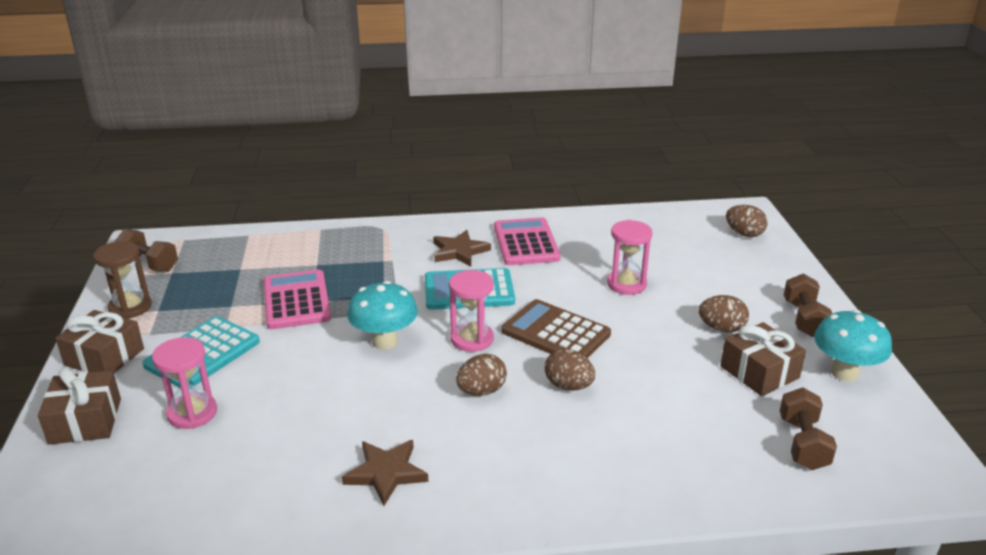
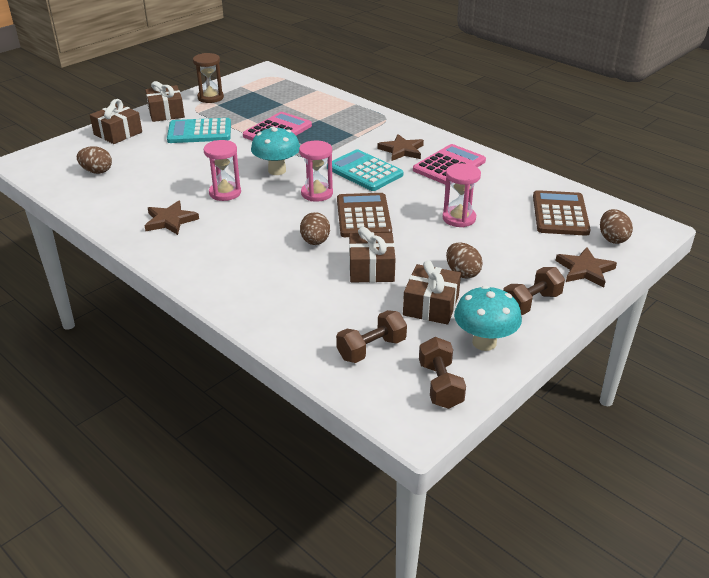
camera: 50 degrees right, 5 degrees up
(149, 264) = (252, 82): brown dumbbell -> brown dumbbell (440, 385)
(192, 413) = (153, 152): pink hourglass -> pink hourglass (225, 193)
(481, 391) = (272, 217): brown egg -> brown egg (97, 171)
(660, 375) = (371, 268): none -> brown gift
(679, 236) = (560, 214): none -> brown calculator
(778, 269) = (585, 270): none -> brown star

